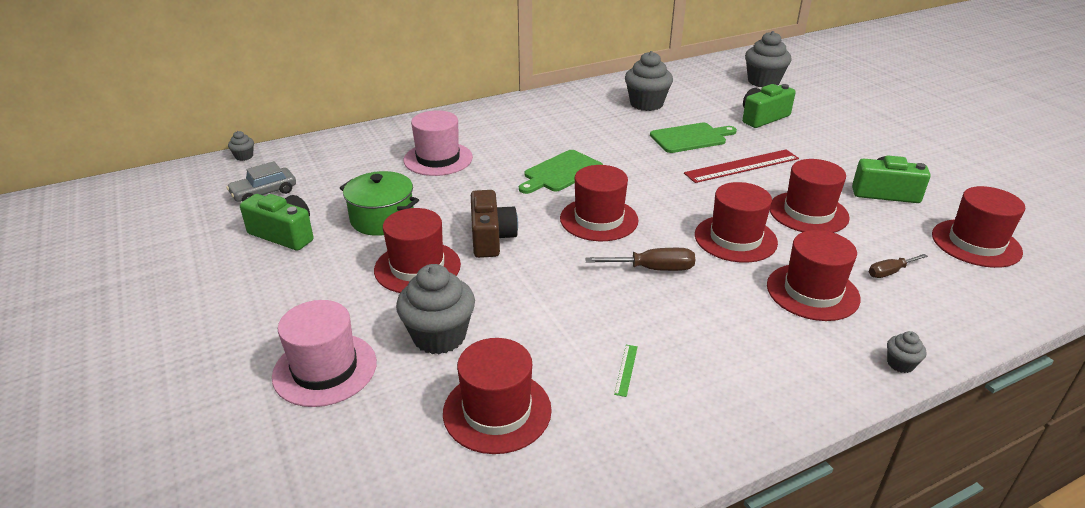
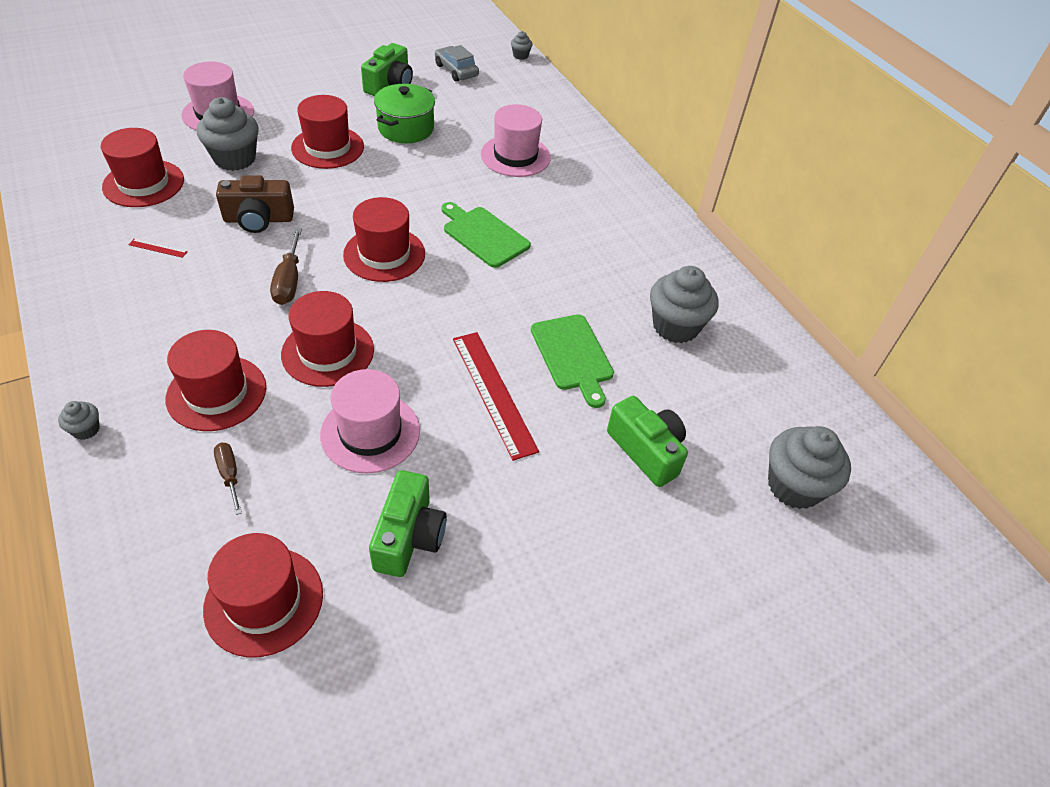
camera: 85 degrees right, 15 degrees up
(491, 238) = (364, 186): brown camera -> brown camera (258, 219)
(626, 370) = (158, 248): green ruler -> red ruler
(808, 213) = (370, 432): red hat -> pink hat

